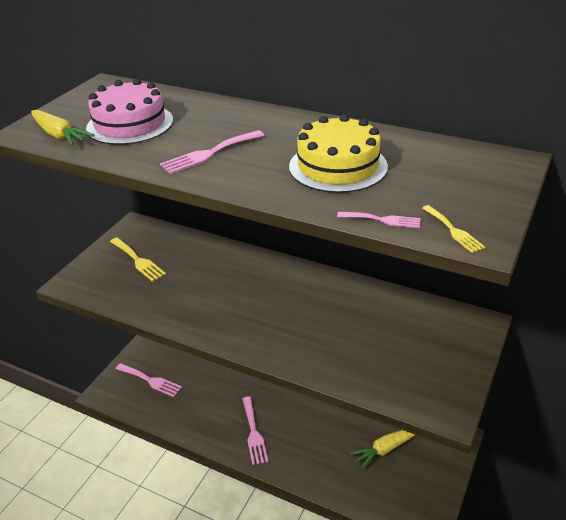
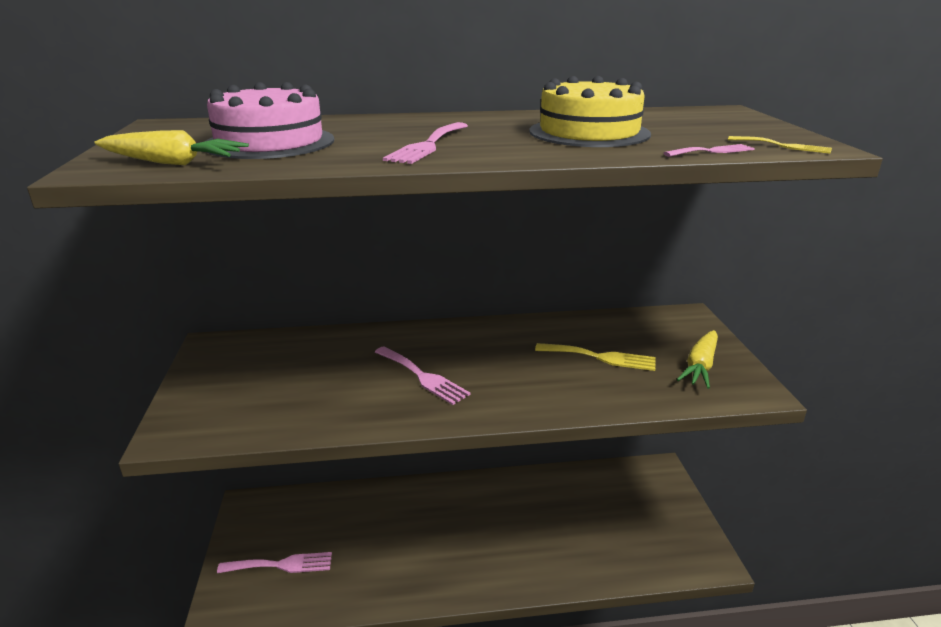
camera: 35 degrees left, 10 degrees down
(138, 261) = (256, 377): yellow fork -> yellow fork (601, 357)
(253, 433) = (465, 561): pink fork -> pink fork (422, 377)
(385, 449) = (612, 511): yellow carrot -> yellow carrot (700, 366)

